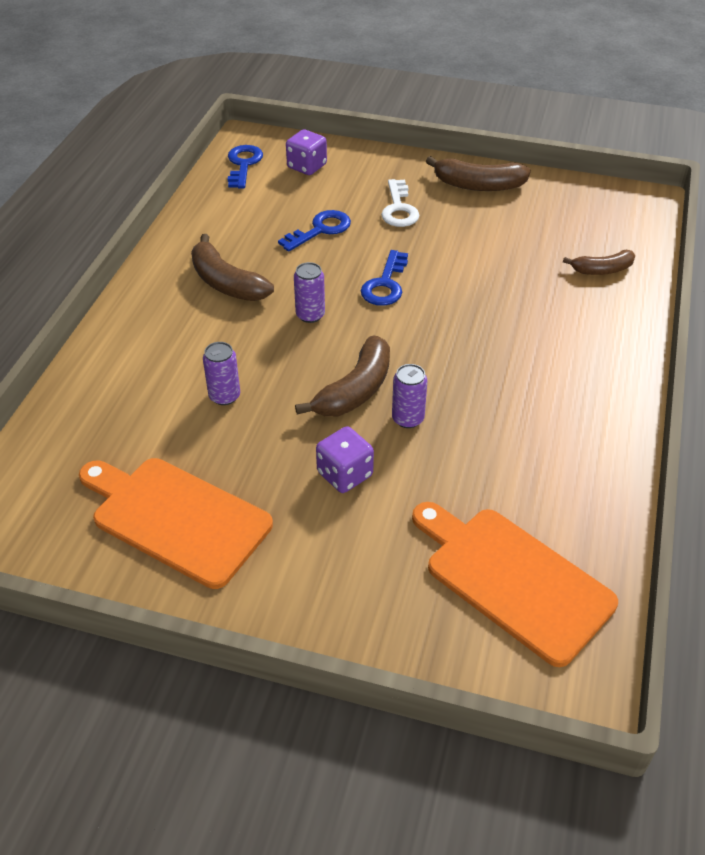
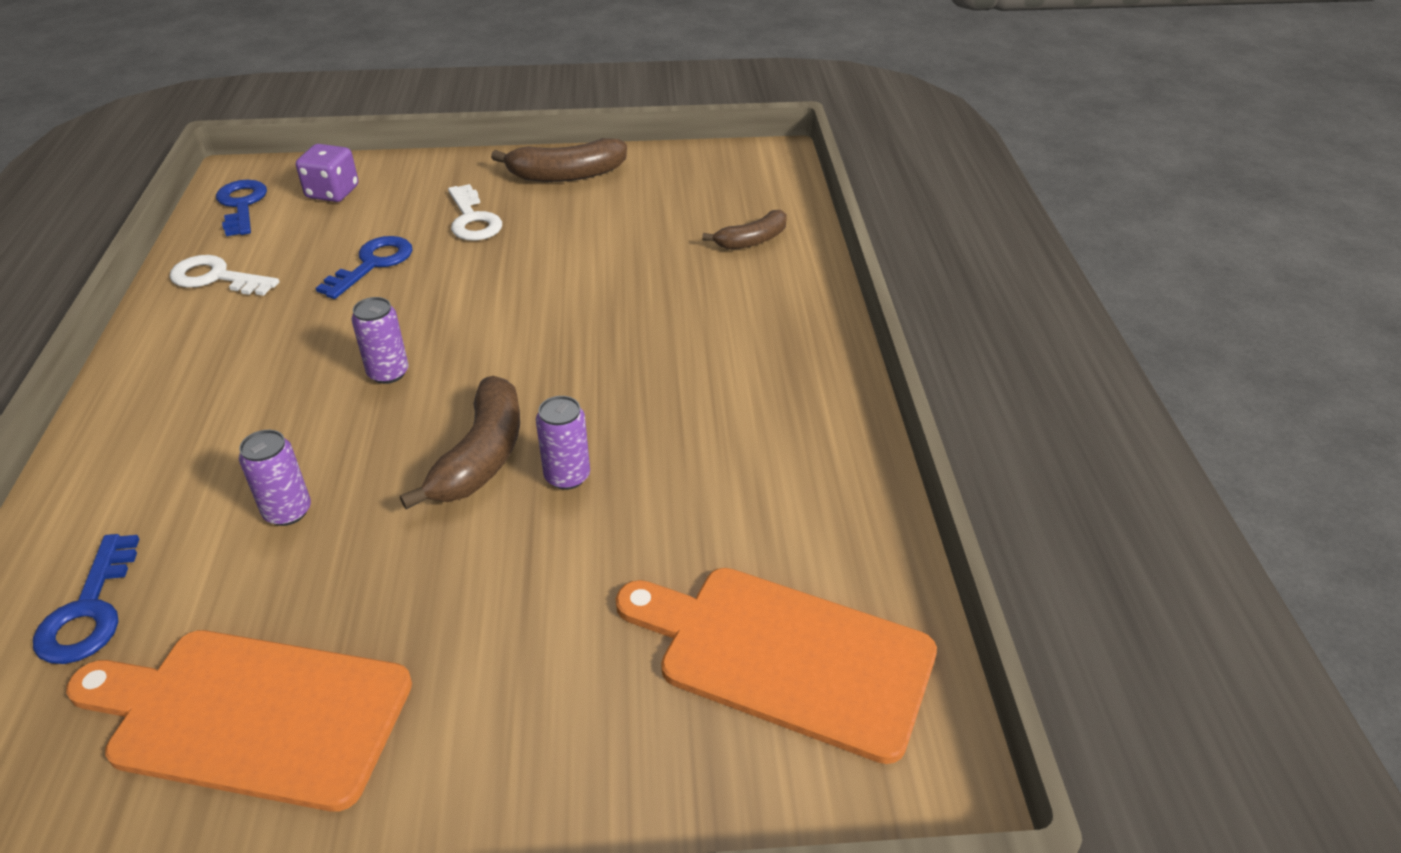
camera: 20 degrees left, 5 degrees down
(215, 218) = (216, 278): none -> white key
(226, 283) = (253, 357): brown banana -> none
(344, 474) = (500, 576): purple dice -> none
(385, 284) = (482, 312): blue key -> blue key (89, 610)

